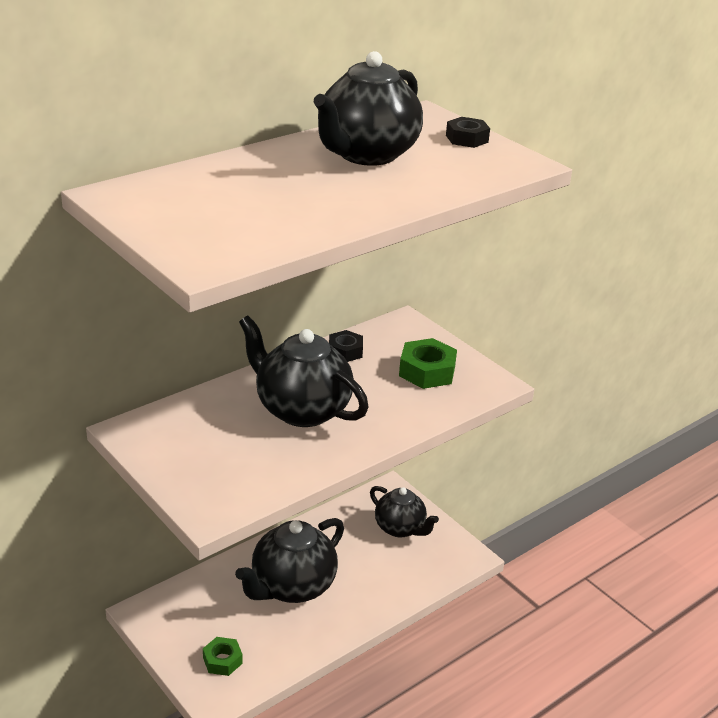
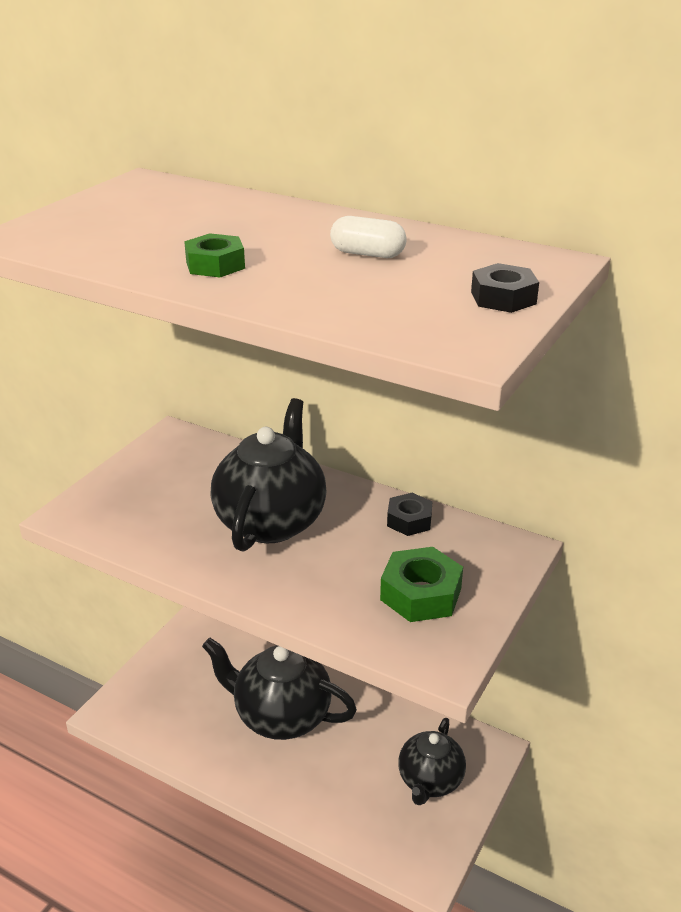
camera: 70 degrees right, 0 degrees up
(222, 660) = (158, 700): green nut -> green nut (215, 265)
(366, 155) = (367, 254): black teapot -> white capsule

